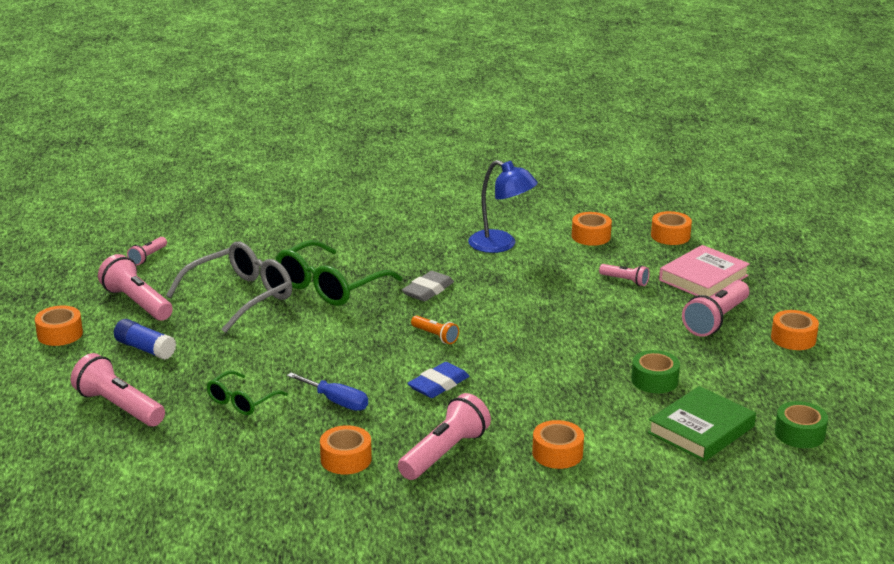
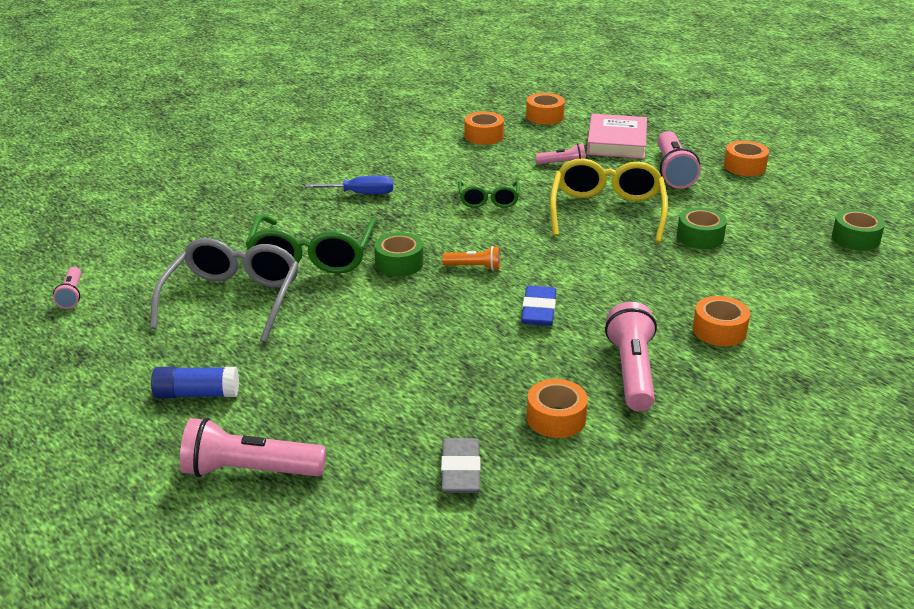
camera: 35 degrees left, 5 degrees up
(60, 334) = (69, 418): orange tape -> none
(136, 303) = (121, 348): pink flashlight -> none
(241, 401) = (377, 406): green glasses -> green glasses (488, 200)
(336, 402) = (470, 366): blue screwdriver -> blue screwdriver (361, 194)
(384, 313) = (399, 263): none -> green tape
(428, 290) = (410, 228): grey eraser -> grey eraser (460, 471)
(501, 245) = (419, 167): blue lamp -> none
(605, 332) = (607, 211): none -> yellow glasses
(701, 430) = (789, 264): green book -> none

